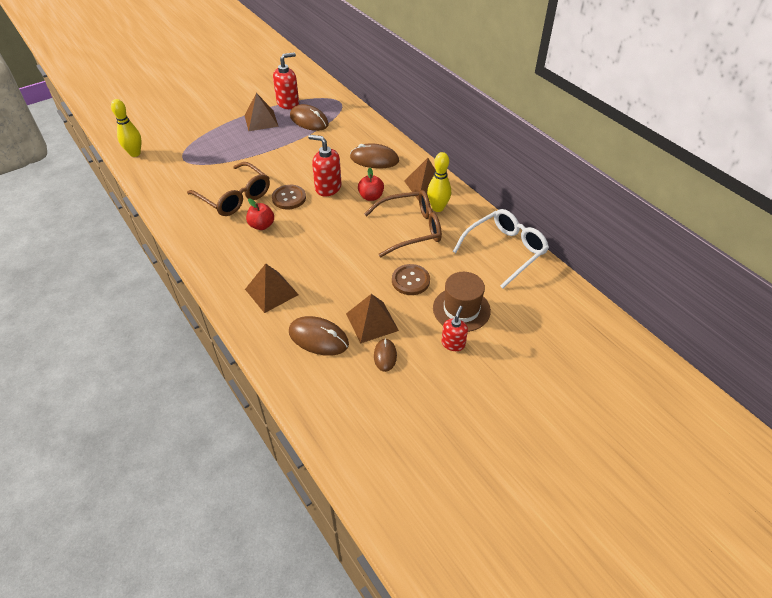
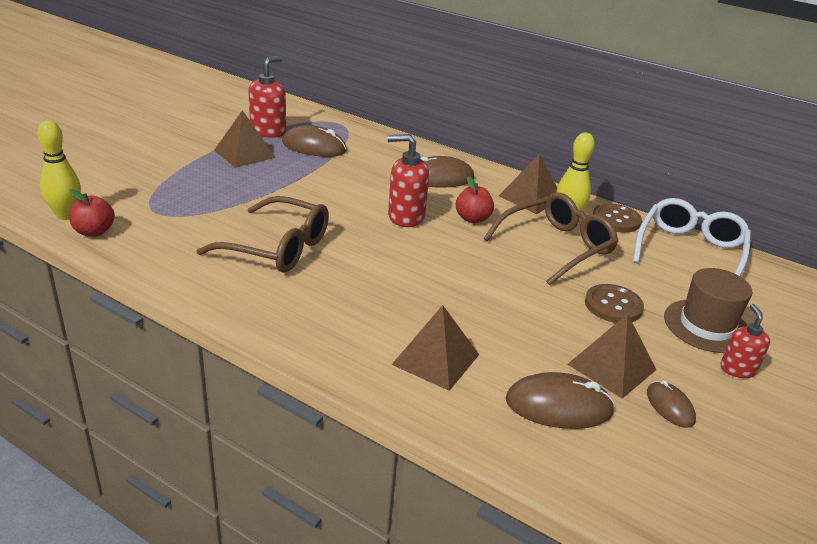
camera: 25 degrees left, 15 degrees down
(261, 225) = (348, 276): red apple -> red apple (94, 232)
(289, 198) = (361, 237): brown button -> brown button (616, 220)

